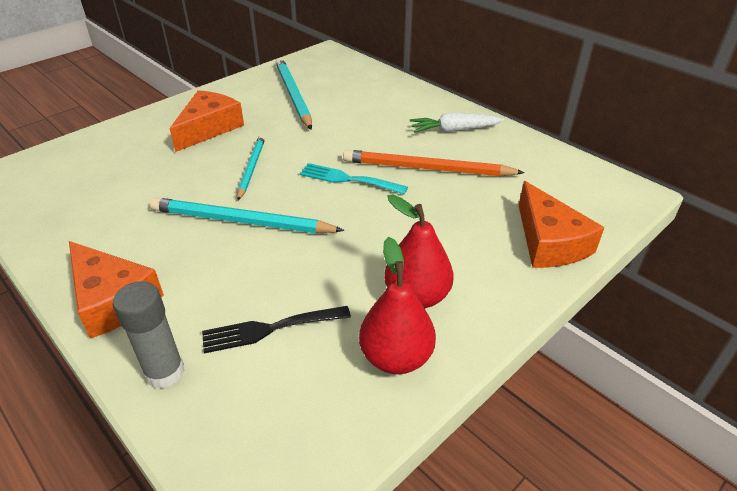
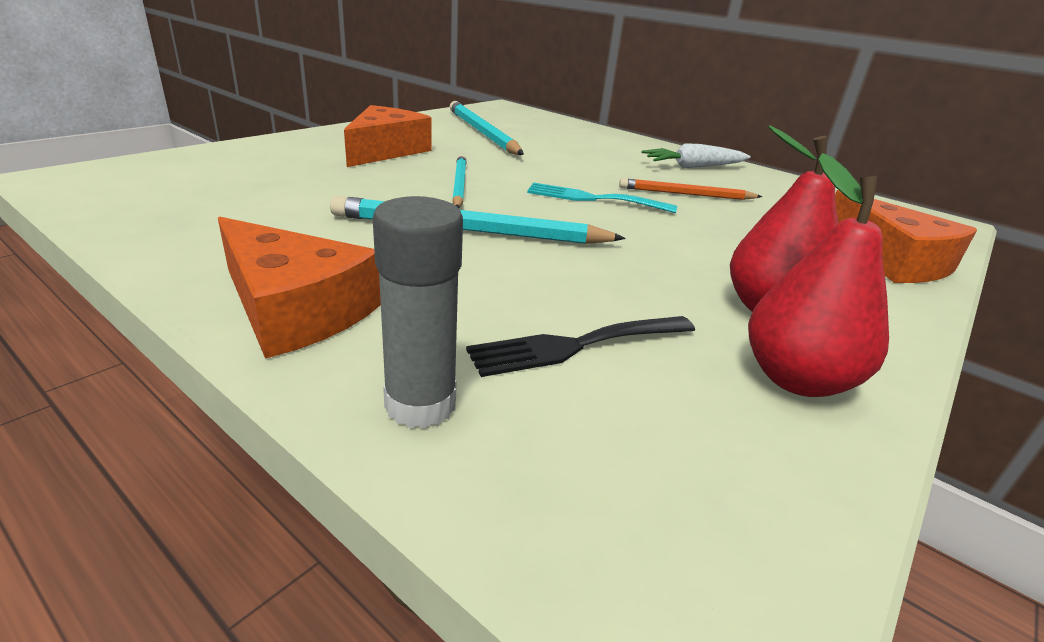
camera: 10 degrees left, 10 degrees down
(427, 169) = (686, 194): orange pencil -> orange pencil, size x0.62

